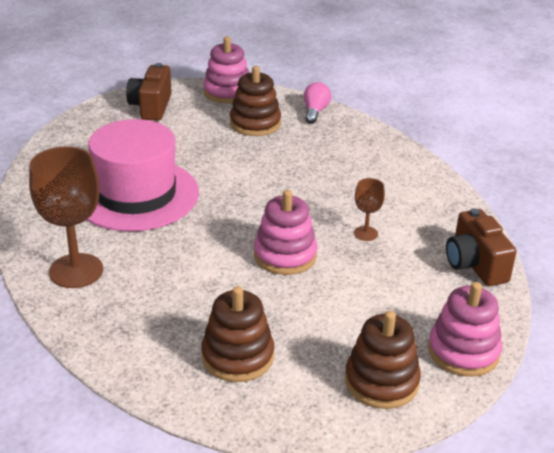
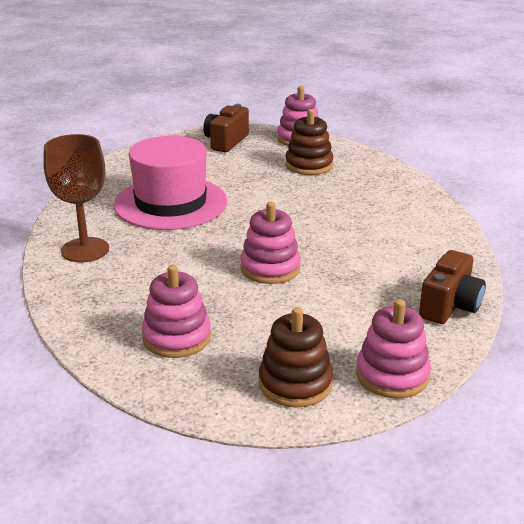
camera: 20 degrees right, 5 degrees down
(237, 356) = (177, 337): brown stacking toy -> pink stacking toy
(315, 111) = (370, 163): pink light bulb -> none
(366, 233) = (357, 263): brown goblet -> none
(475, 265) = (450, 306): brown camera -> brown camera turned 150 degrees counterclockwise

